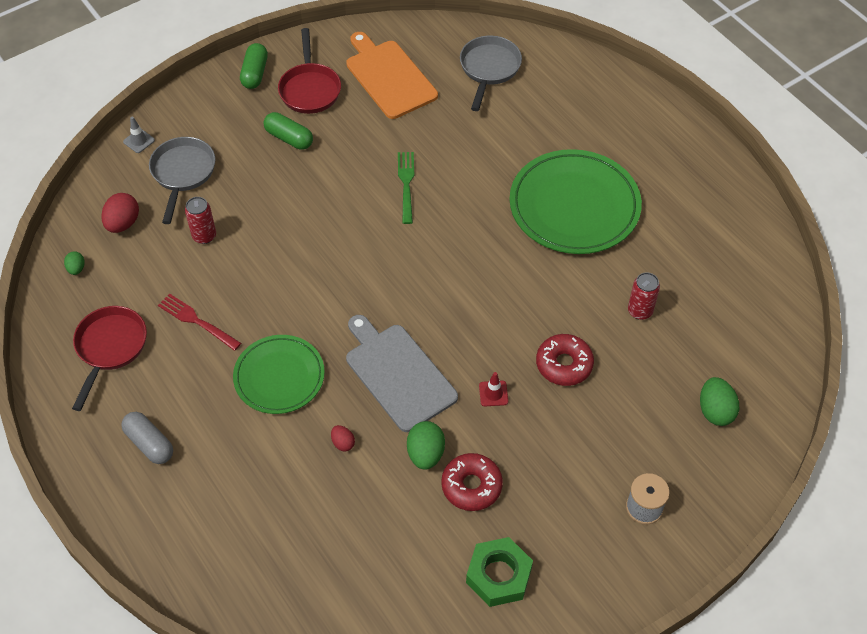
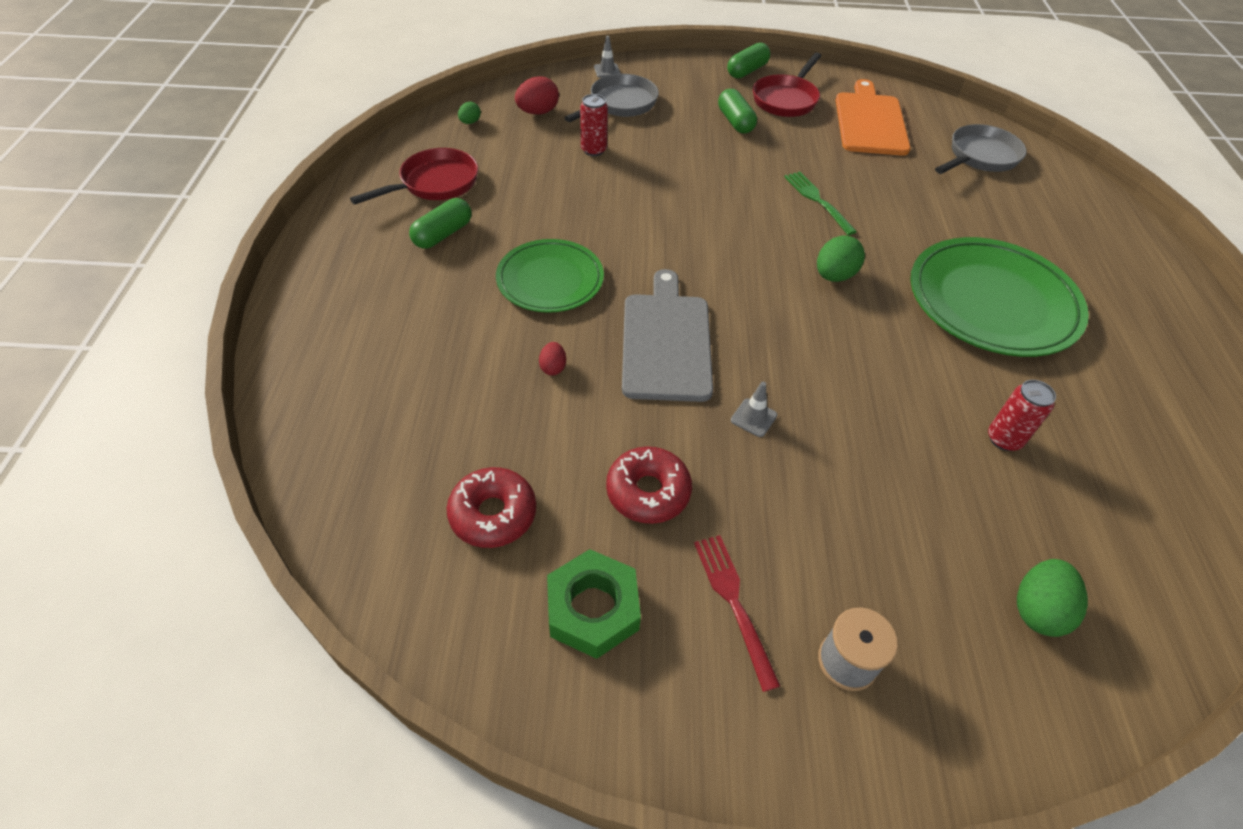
camera: 35 degrees right, 5 degrees down
(149, 443) = (386, 265): grey capsule -> none
(164, 389) = (443, 234): none -> green capsule
(196, 321) = (523, 202): red fork -> red fork (733, 602)
(406, 184) = (817, 200): green fork -> green fork turned 60 degrees counterclockwise
(425, 454) = (627, 429): green egg -> green egg (834, 276)
(493, 393) = (753, 418): red traffic cone -> grey traffic cone
(564, 364) = (862, 438): red donut -> red donut (493, 514)

